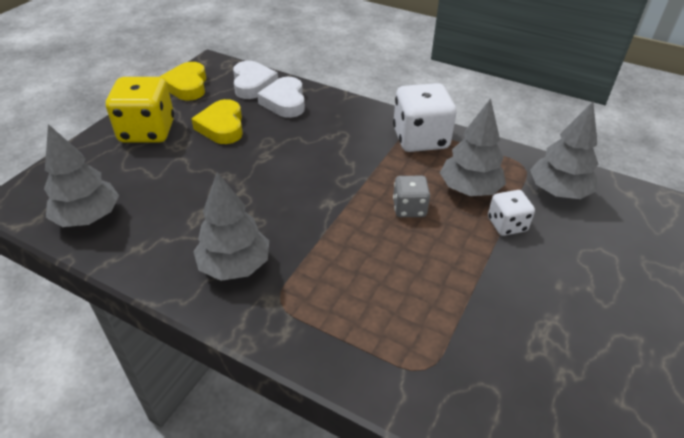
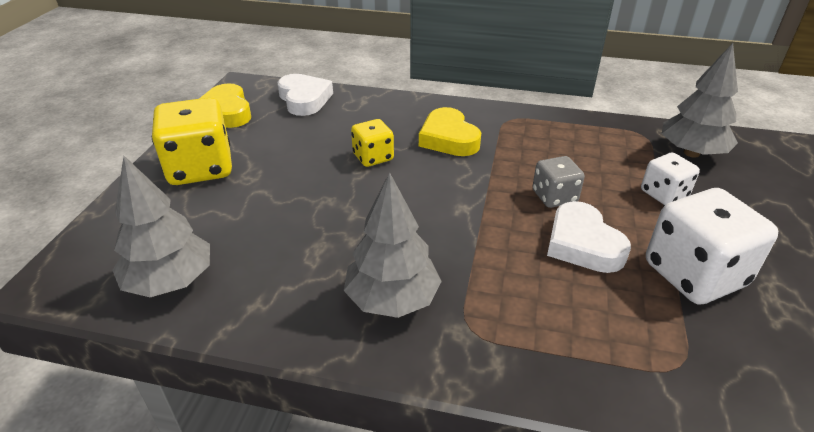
camera: 15 degrees left, 5 degrees down
(222, 126) = (292, 148): yellow heart -> yellow heart (448, 138)
(281, 145) = (373, 157): none -> yellow dice
(285, 102) = (352, 112): white heart -> white heart (582, 244)
(420, 139) = (522, 126): white dice -> white dice (694, 274)
(469, 189) = (604, 166): grey tree -> none

